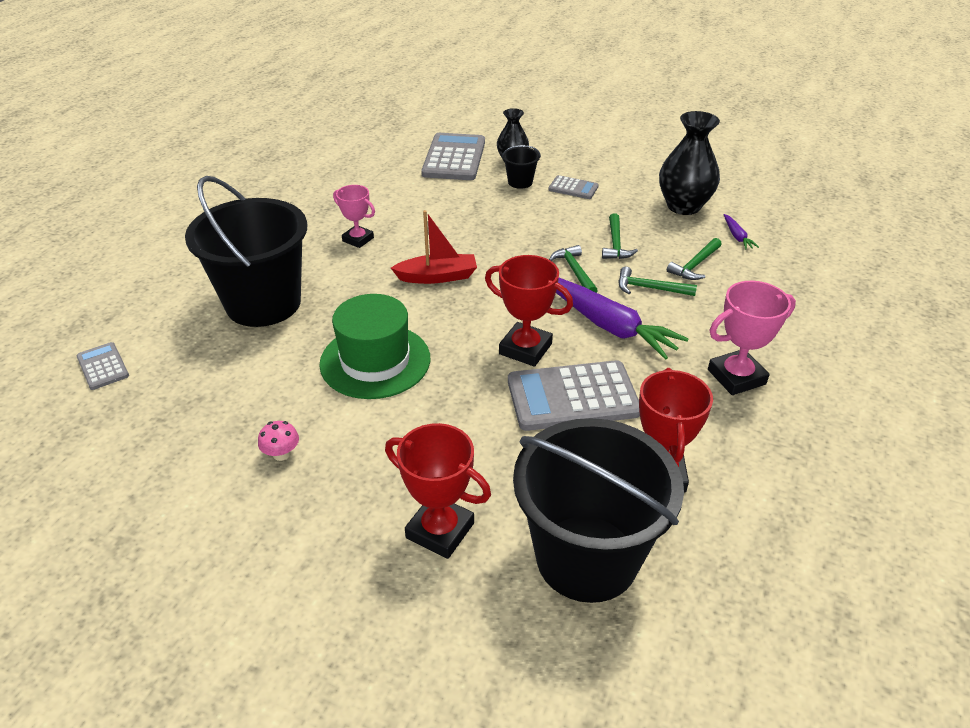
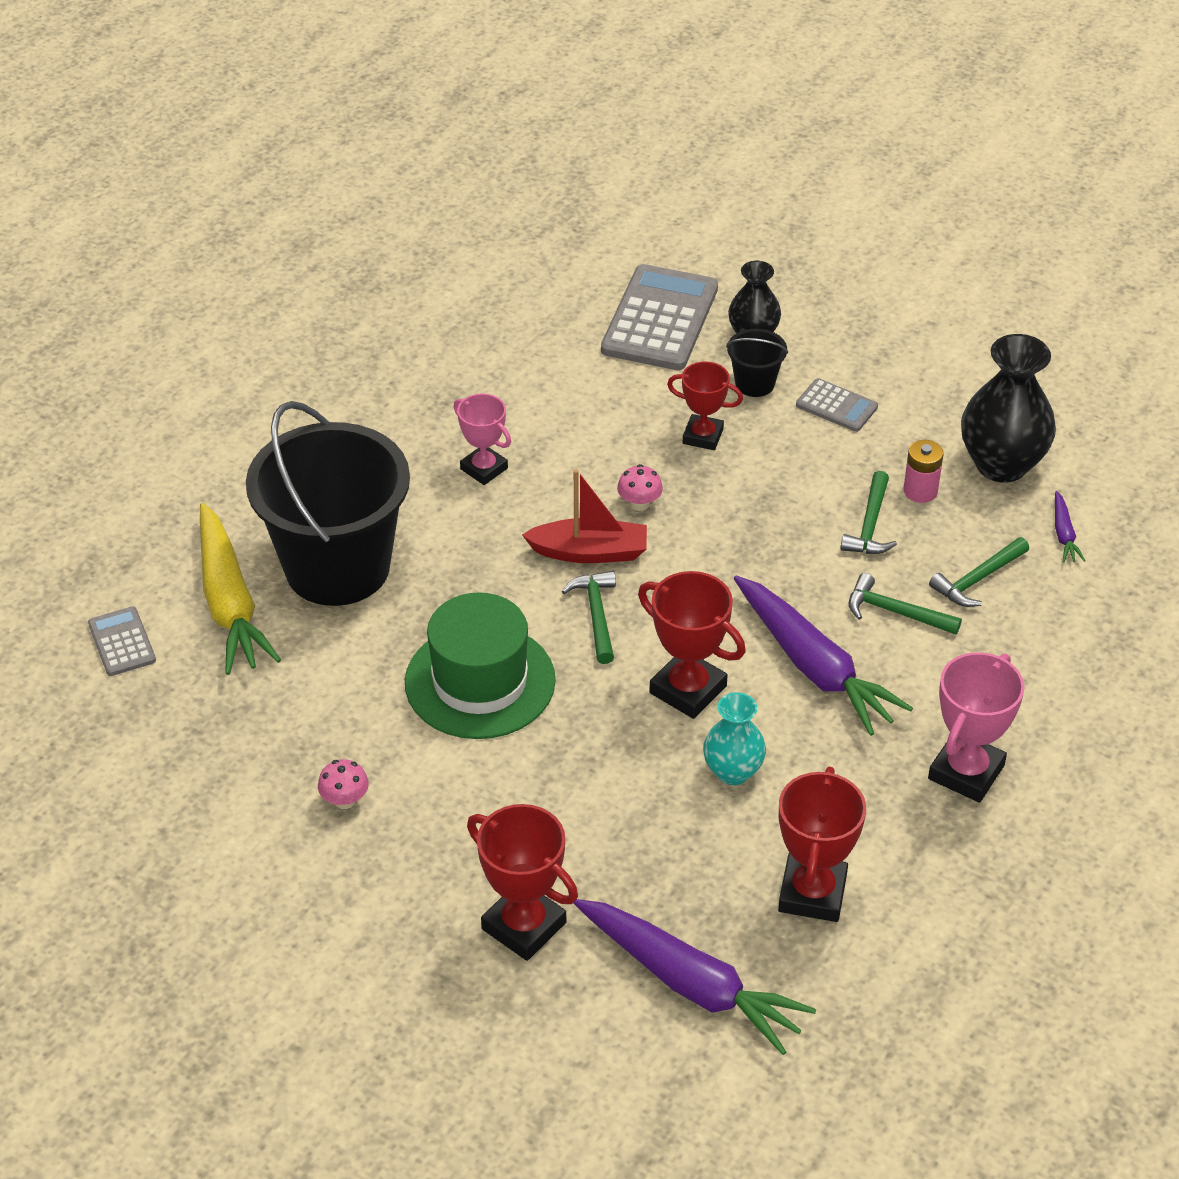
camera: 10 degrees right, 5 degrees up
(185, 333) = (229, 603): none -> yellow carrot
(464, 247) = (639, 503): none -> pink mushroom
(495, 210) = (703, 436): none -> red trophy
(572, 397) = (733, 771): grey calculator -> turquoise vase
(574, 271) = (793, 568): green hammer -> green hammer (596, 615)
(586, 558) = (690, 984): black bucket -> purple carrot
(640, 224) = (920, 491): none -> pink battery
(736, 377) = (966, 772): pink trophy -> pink trophy turned 45 degrees counterclockwise

